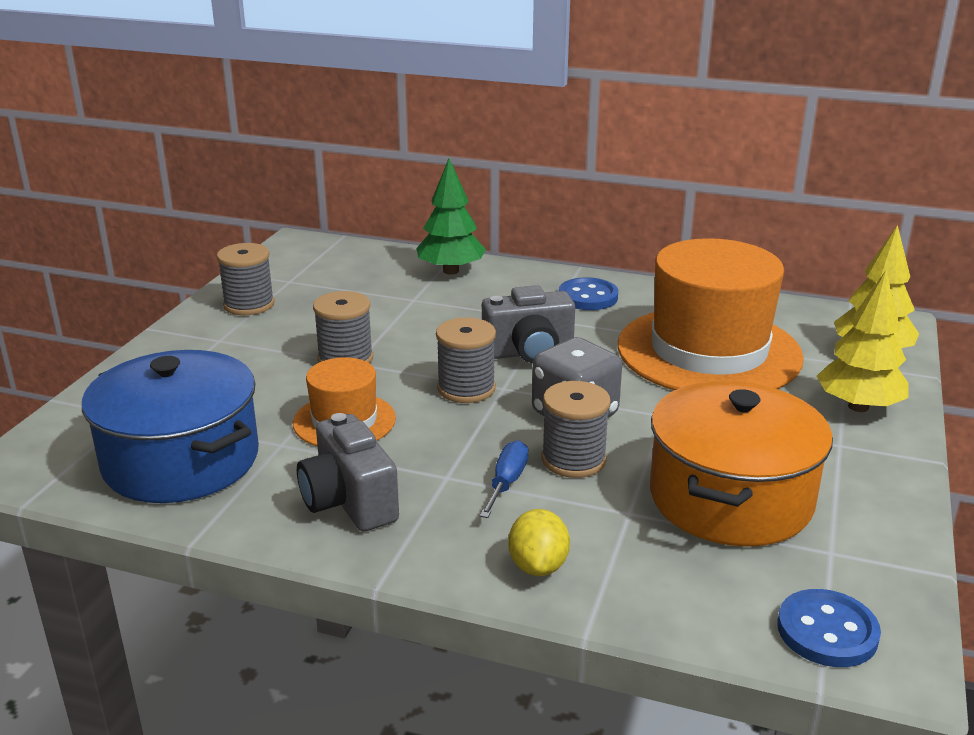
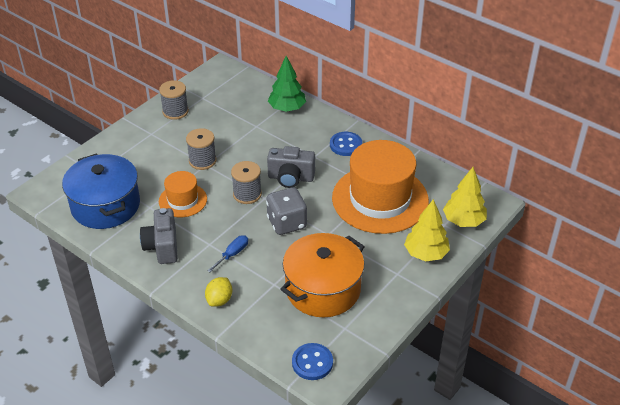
camera: 20 degrees right, 15 degrees up
(573, 459) = (269, 249): grey spool -> none

